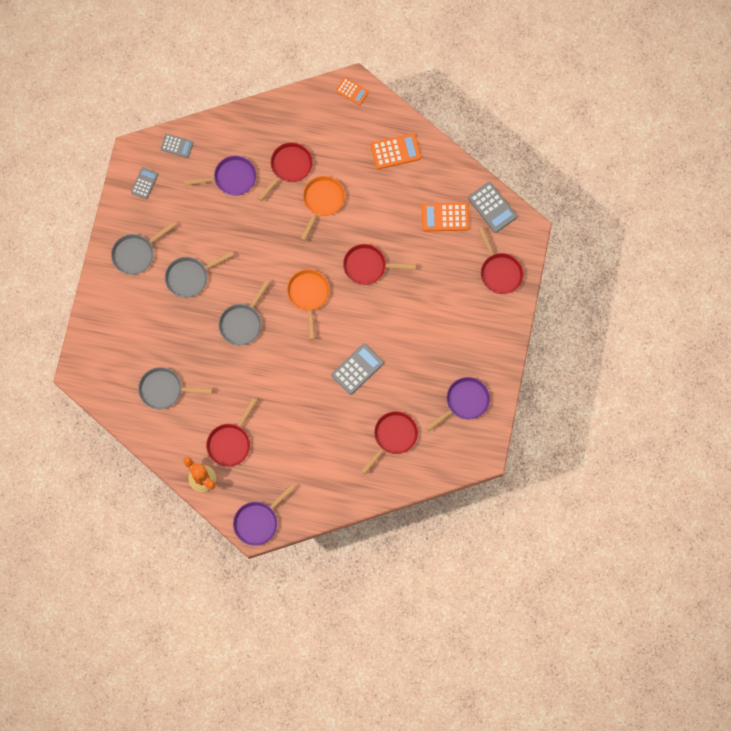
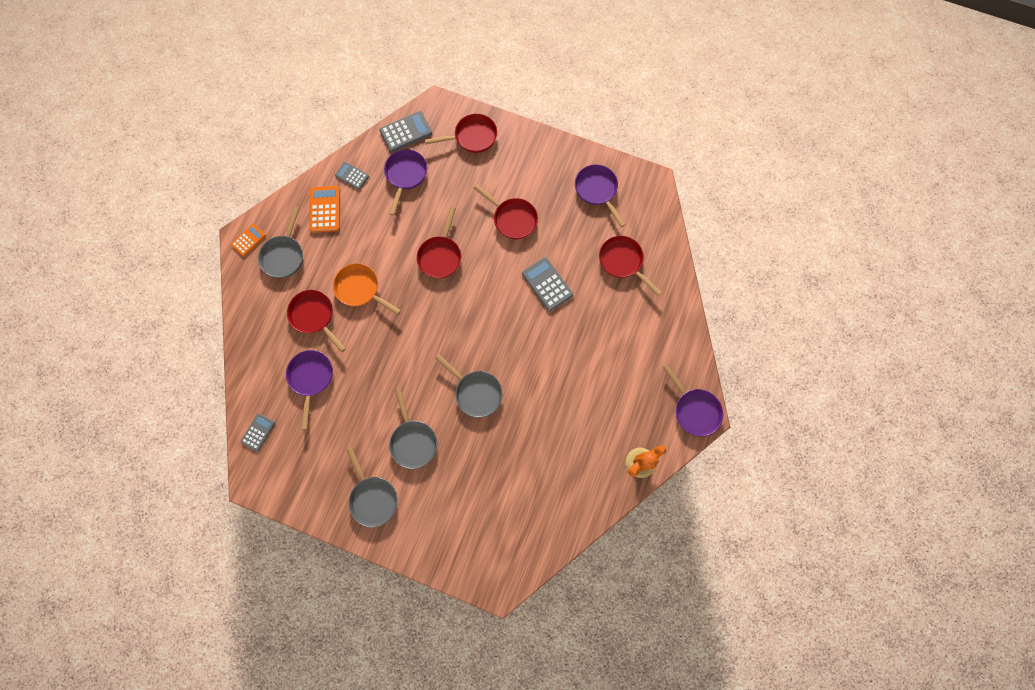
camera: 80 degrees left, 0 degrees up
(144, 183) = (292, 475): grey calculator -> grey calculator (352, 176)
(164, 390) = (535, 489): grey pan -> grey pan (284, 255)
(230, 443) = (605, 426): red pan -> red pan (512, 219)
(308, 295) = (459, 319): orange pan -> none
(445, 217) = (405, 175): orange calculator -> purple pan

